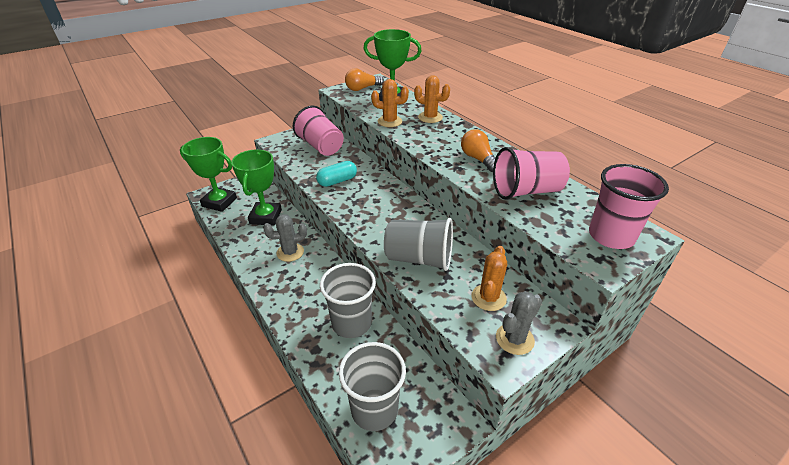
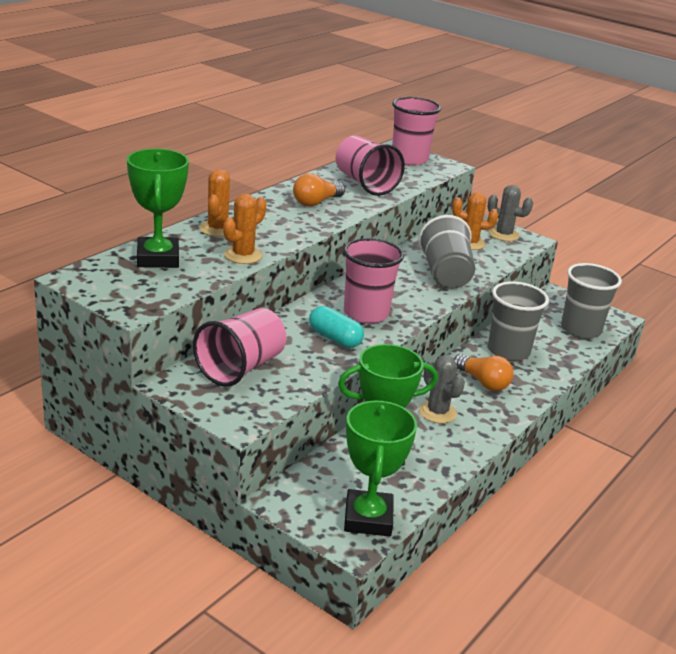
camera: 110 degrees left, 10 degrees down
(362, 88) = (120, 286): orange light bulb -> orange light bulb (483, 382)
(364, 200) = (366, 313): none -> pink cup
(389, 121) = (243, 255): orange cactus -> orange cactus turned 45 degrees clockwise

